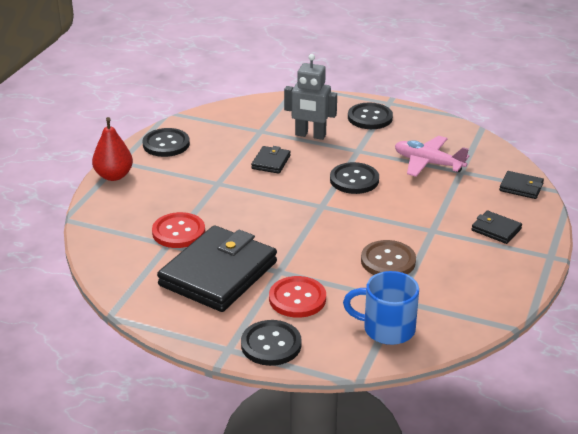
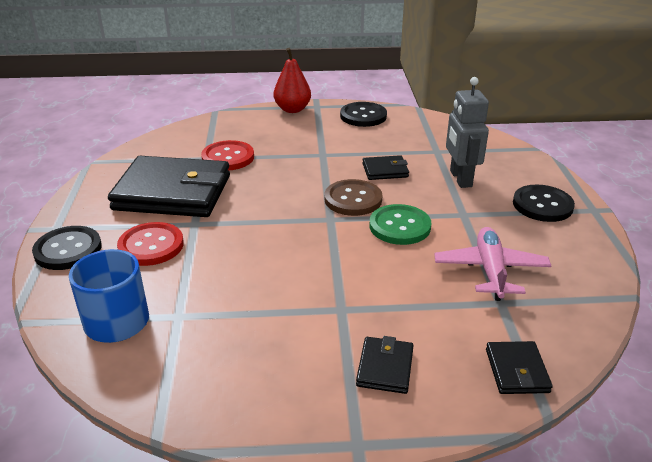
camera: 65 degrees right, 0 degrees up
(354, 180) = (399, 226): black button -> green button
(388, 261) = (252, 289): brown button -> brown button (353, 199)

